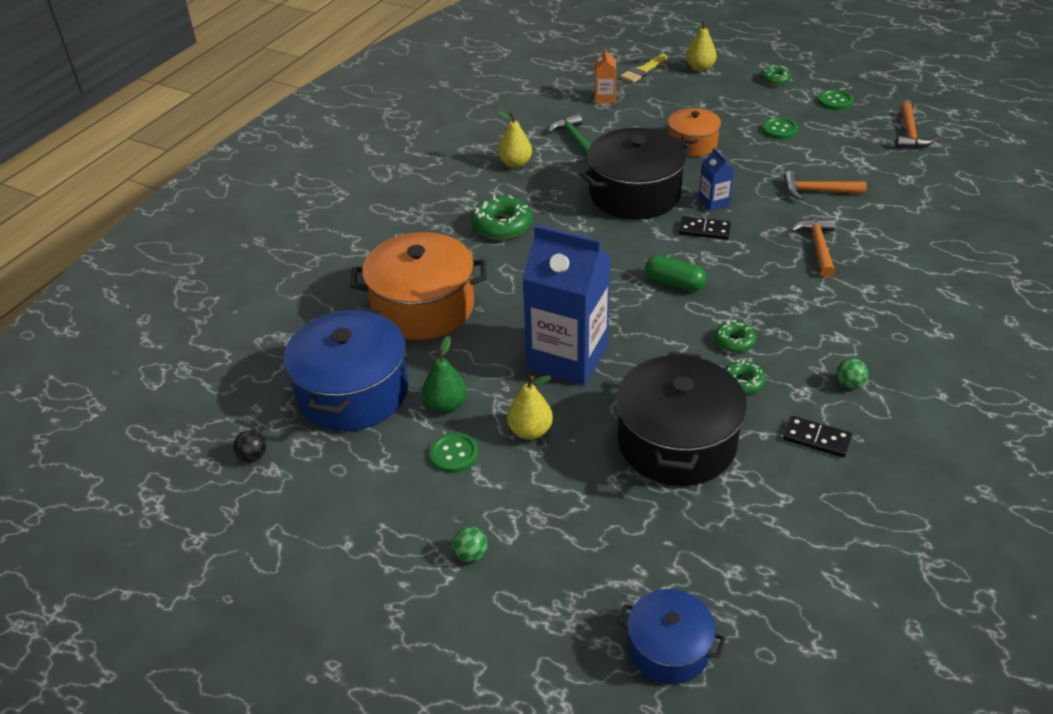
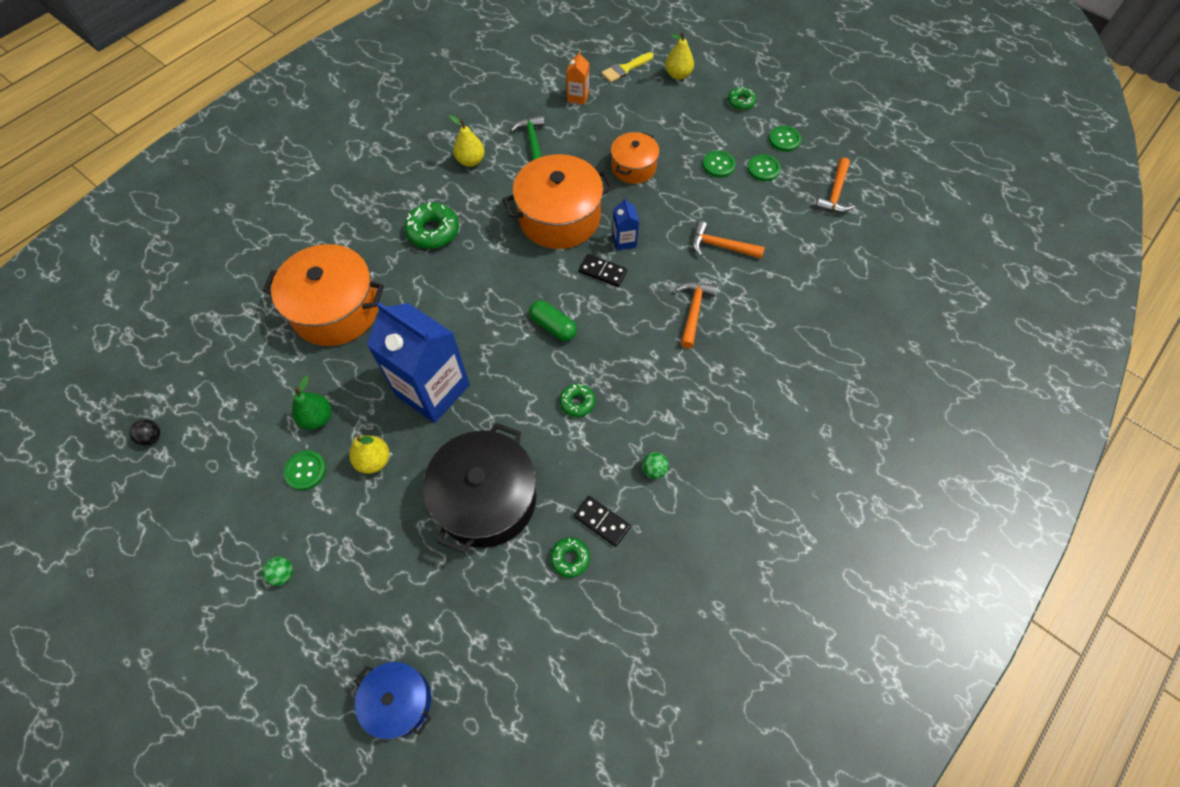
camera: 10 degrees right, 20 degrees up
(353, 392) = (249, 388): blue pot -> none
(634, 194) = (559, 217): black pot -> orange pot
(743, 382) = (566, 448): green donut -> green donut (570, 558)
(826, 126) = (763, 169): none -> green button

